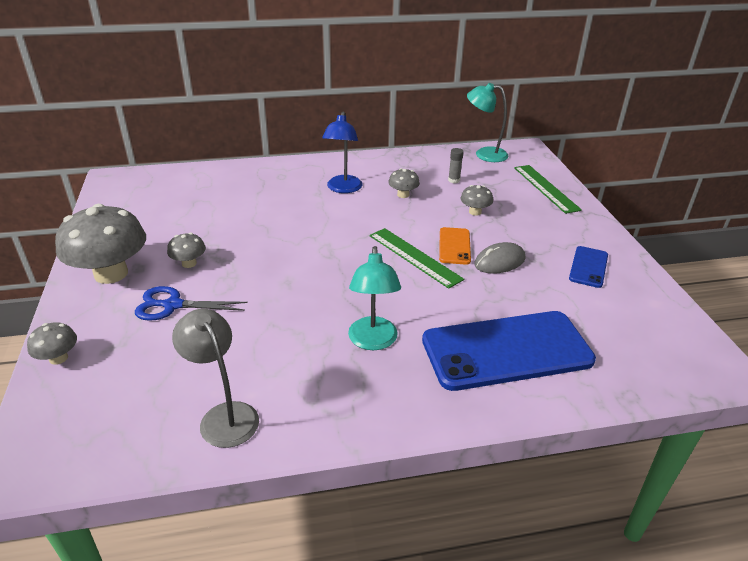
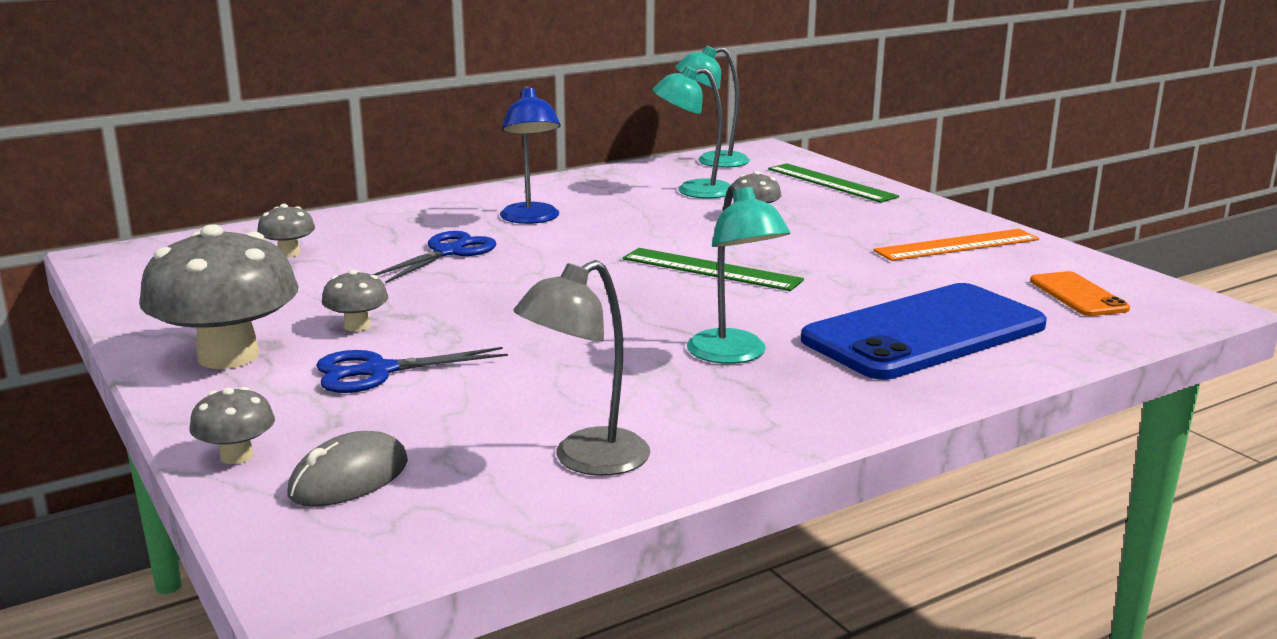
camera: 20 degrees left, 15 degrees down
(224, 415) = (586, 460): grey lamp -> grey lamp turned 75 degrees counterclockwise
(278, 209) = (448, 252): none -> blue scissors
(403, 195) = (631, 214): grey mushroom -> grey mushroom (289, 253)
(454, 180) = (693, 191): grey glue stick -> turquoise lamp
(454, 246) = (758, 252): orange phone -> orange phone (1078, 295)
(499, 262) = (835, 257): grey mouse -> grey mouse (349, 478)
(588, 267) = (957, 245): blue phone -> orange ruler

